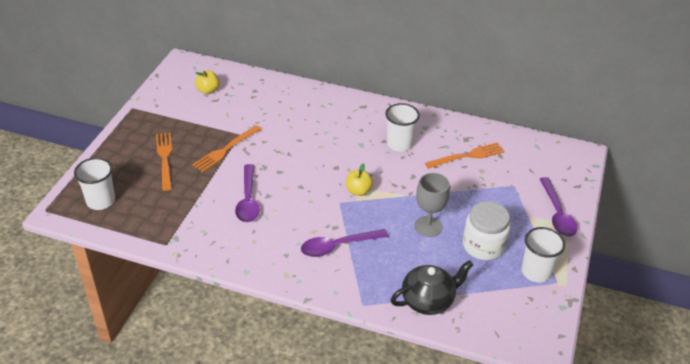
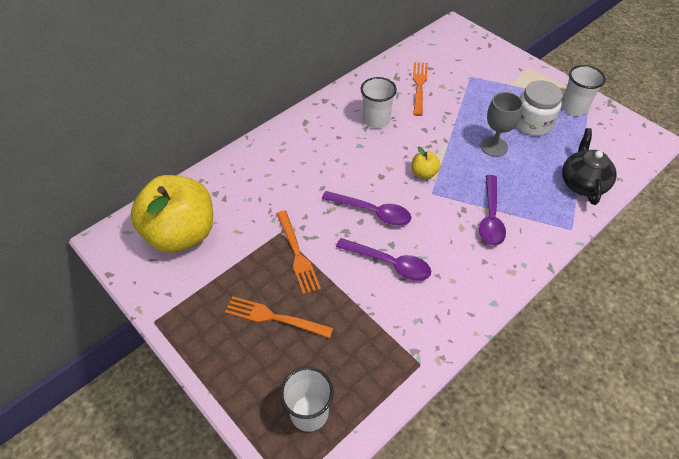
camera: 60 degrees left, 10 degrees up
(208, 90) = (181, 234): yellow apple -> yellow apple, size x2.49
(557, 214) = (515, 68): purple spoon -> purple spoon (372, 212)

